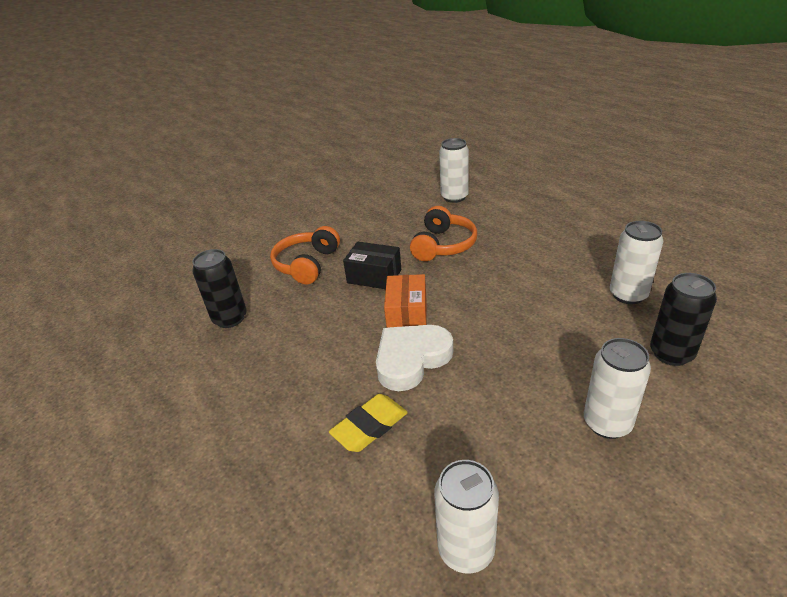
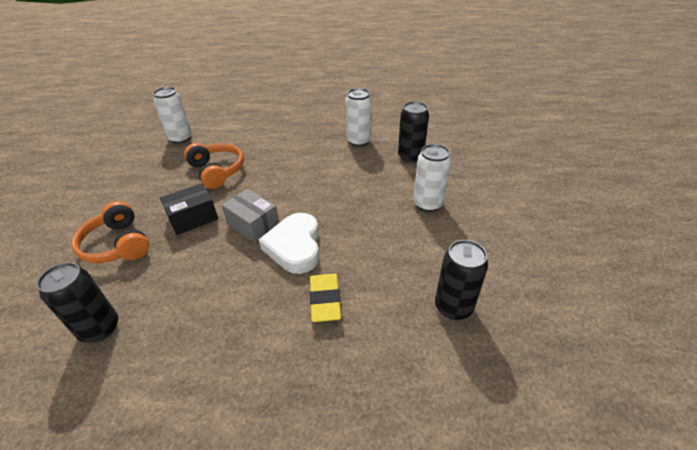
camera: 55 degrees left, 5 degrees up
(407, 314) = (253, 224): orange box -> grey box
(466, 549) = (453, 307): white can -> black can

